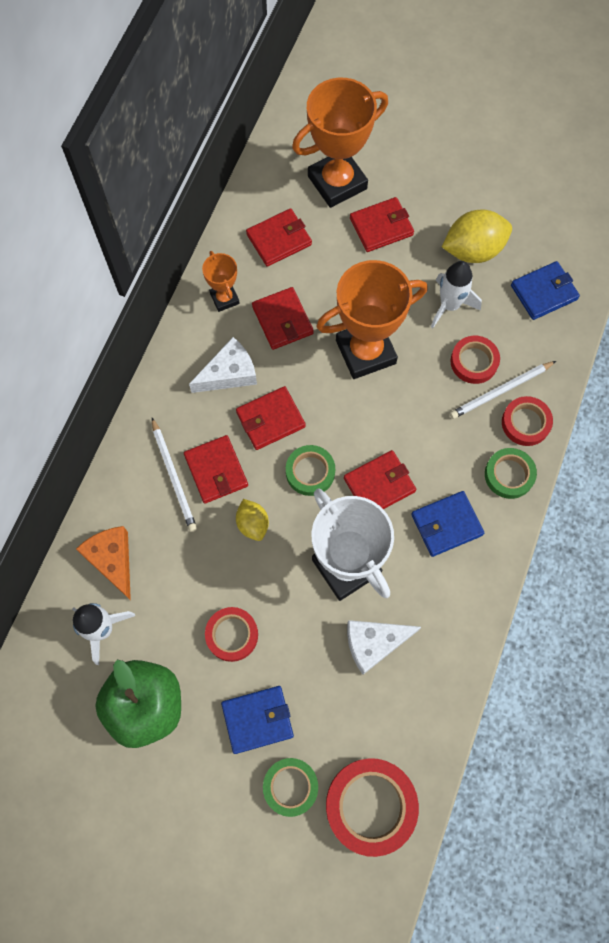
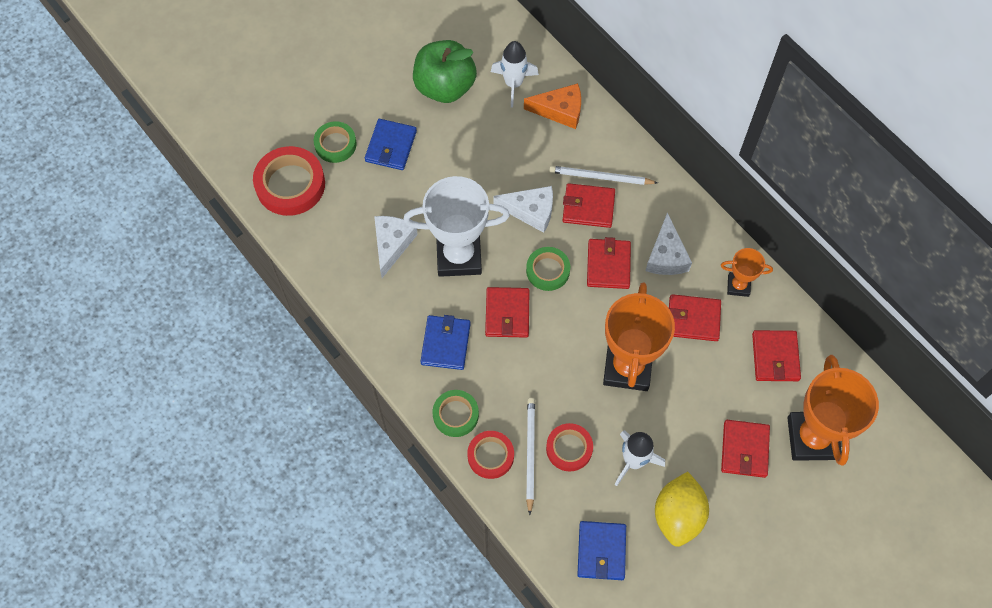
camera: 120 degrees right, 5 degrees down
(232, 635) = (458, 158): red tape -> none
(253, 524) = (531, 211): yellow lemon -> white cheese

